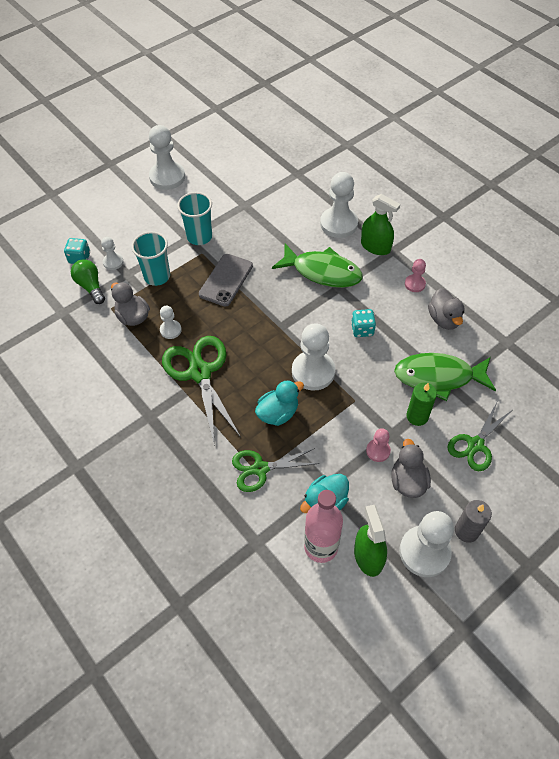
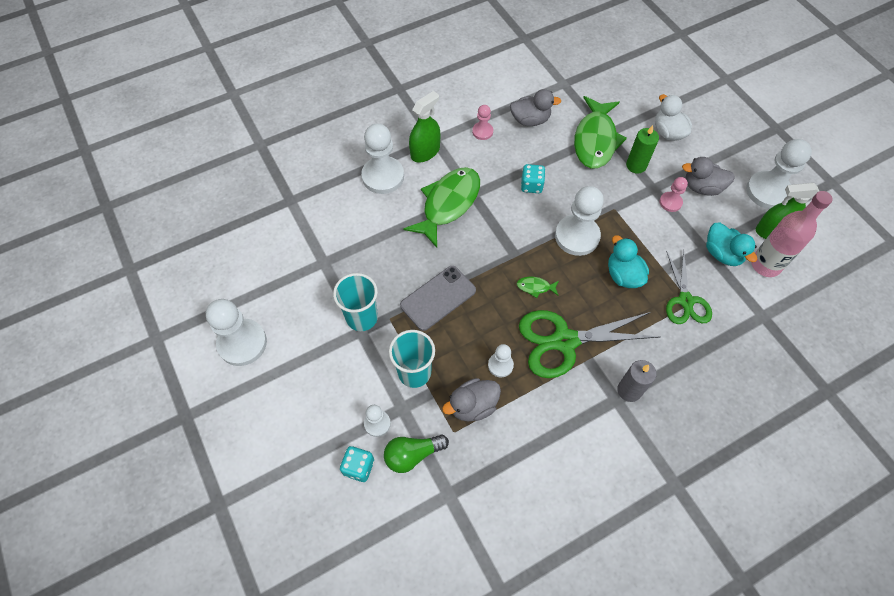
camera: 80 degrees left, 5 degrees up
(226, 280) = (438, 298): grey phone -> grey phone turned 75 degrees counterclockwise
(250, 345) = (535, 287): none -> green fish
(466, 531) = (748, 159): grey candle -> grey candle (629, 390)
(475, 445) = (668, 132): green scissors -> white duck

